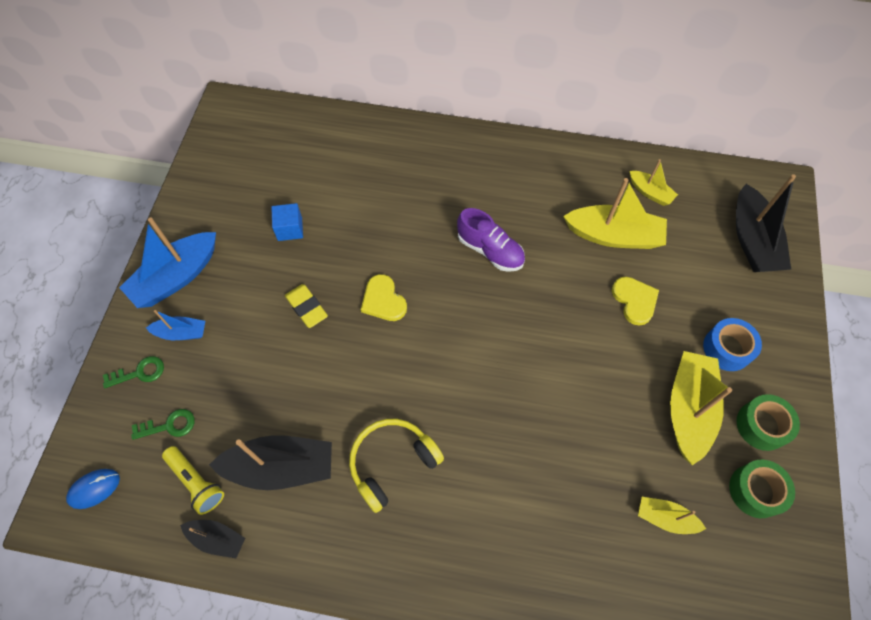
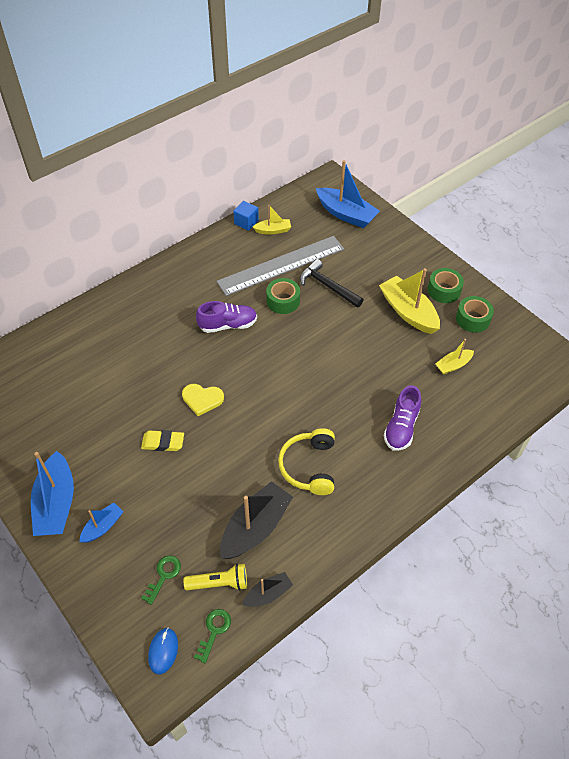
camera: 50 degrees left, 10 degrees down
(139, 372) = (105, 571): green key -> green key (214, 631)
(290, 229) = (96, 414): blue cube -> blue cube (246, 222)
(524, 522) = (401, 427): none -> purple shoe
(570, 274) = (283, 301): none -> green tape
(614, 236) = (281, 265): yellow boat -> grey ruler
(634, 300) = (328, 286): yellow heart -> black hammer
(727, 348) = (392, 271): blue tape -> none
(752, 240) = (346, 214): black boat -> blue boat

